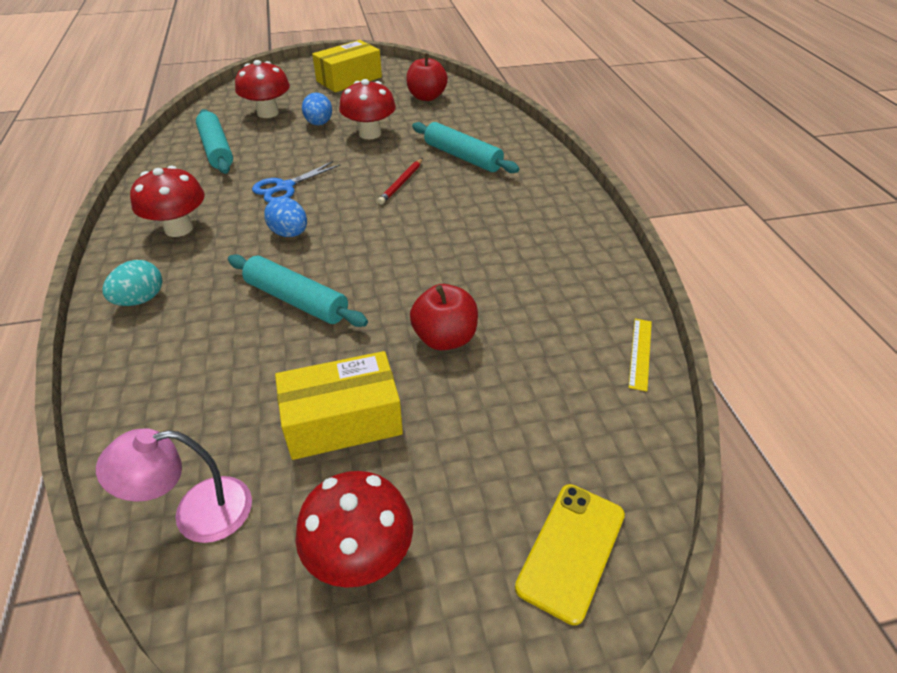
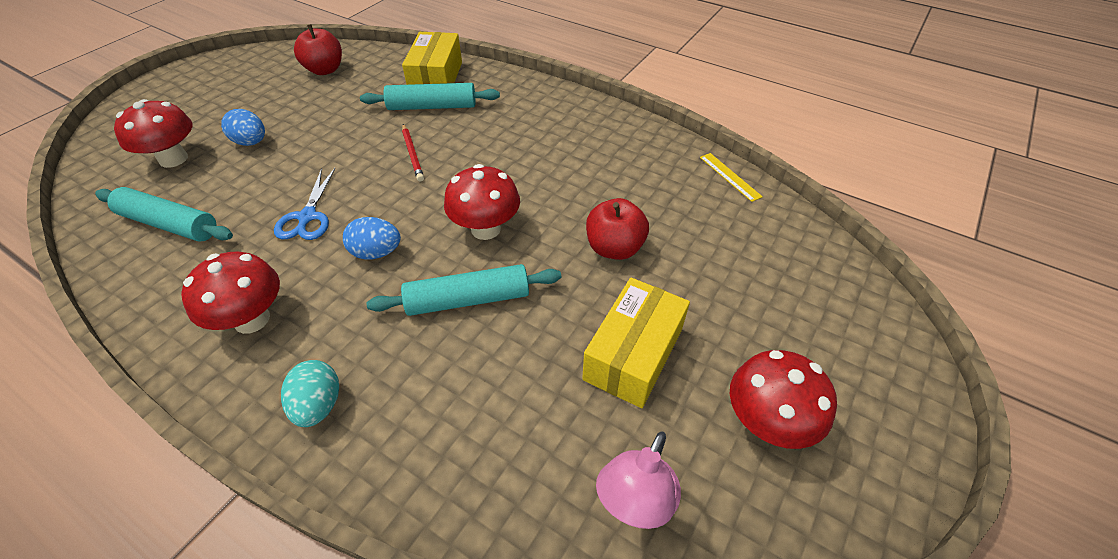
camera: 45 degrees left, 5 degrees up
(349, 79) = (217, 86): yellow box -> yellow box (436, 78)
(370, 134) = (319, 127): red mushroom -> red mushroom (485, 229)
(571, 550) = (848, 315): yellow phone -> none

